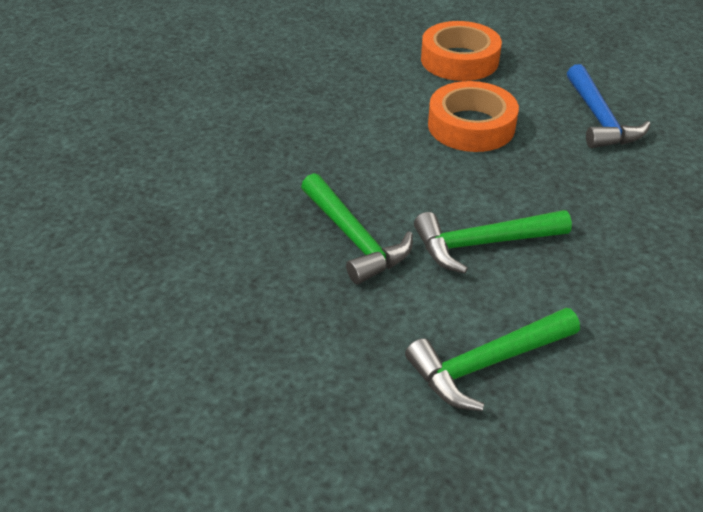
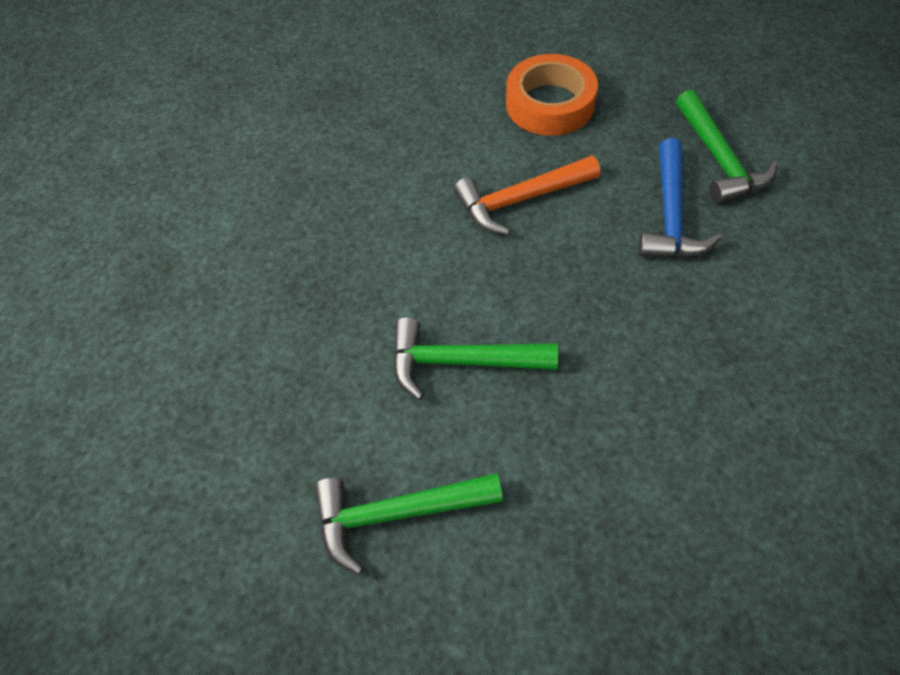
camera: 20 degrees right, 15 degrees up
(354, 238) = (334, 326): green hammer -> green hammer (719, 159)
(471, 126) = (520, 200): orange tape -> orange hammer

